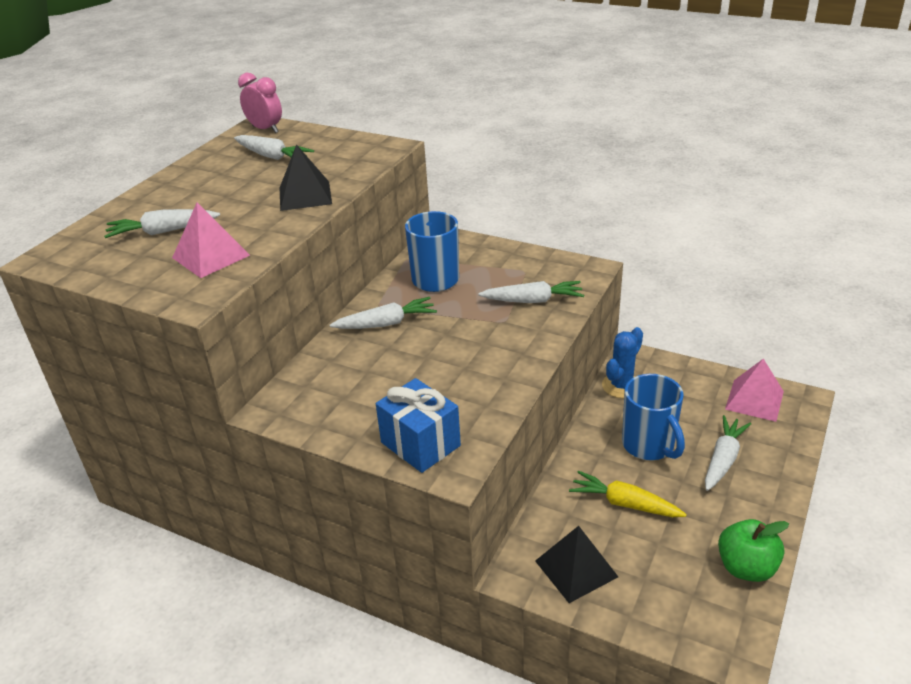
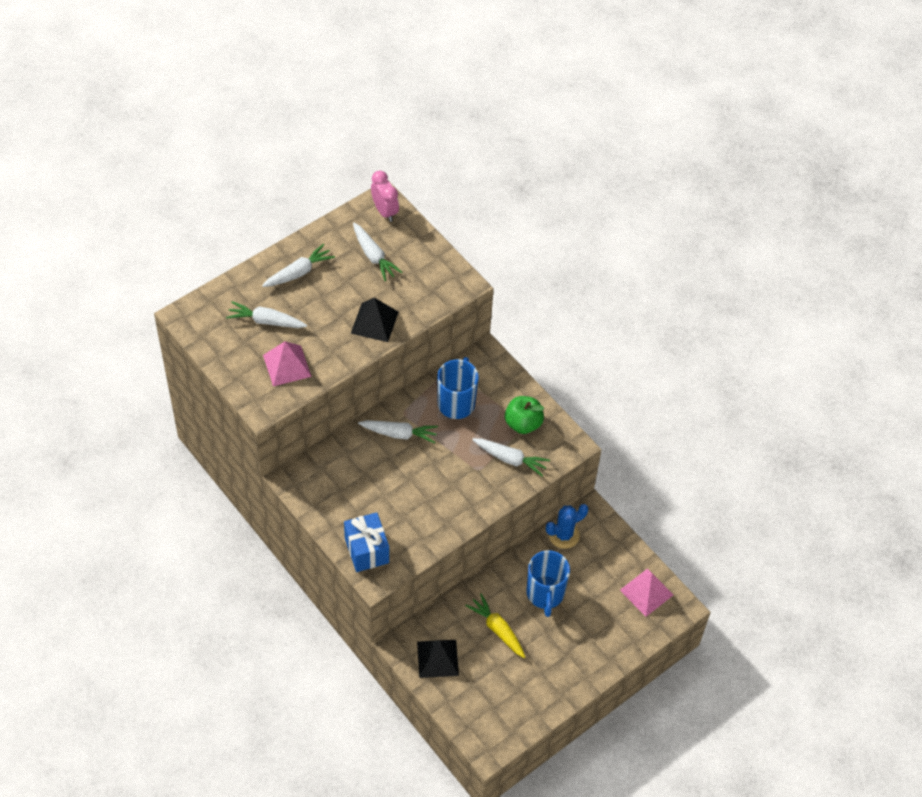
camera: 20 degrees right, 20 degrees up
(723, 459) = (585, 628): white carrot -> white carrot (299, 272)
(746, 568) = (537, 706): green apple -> green apple (523, 423)

